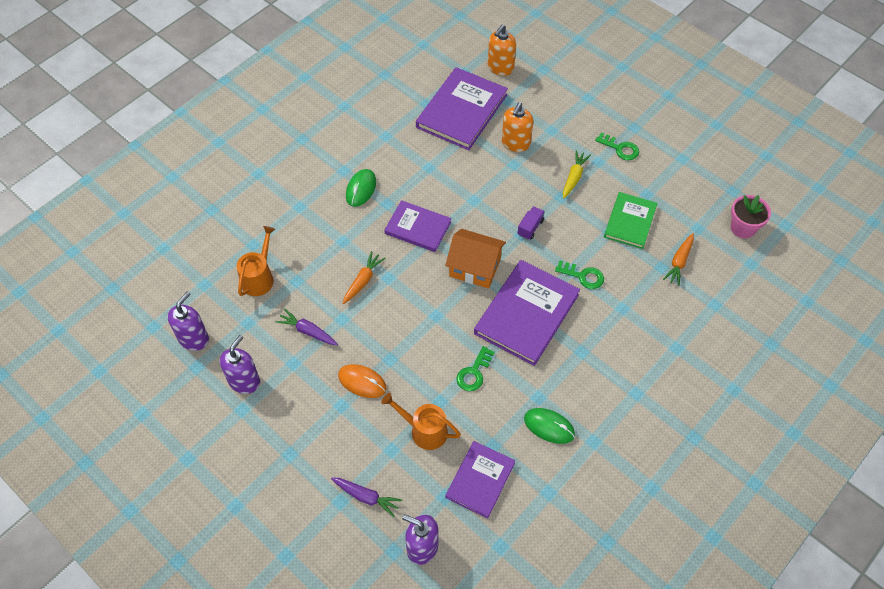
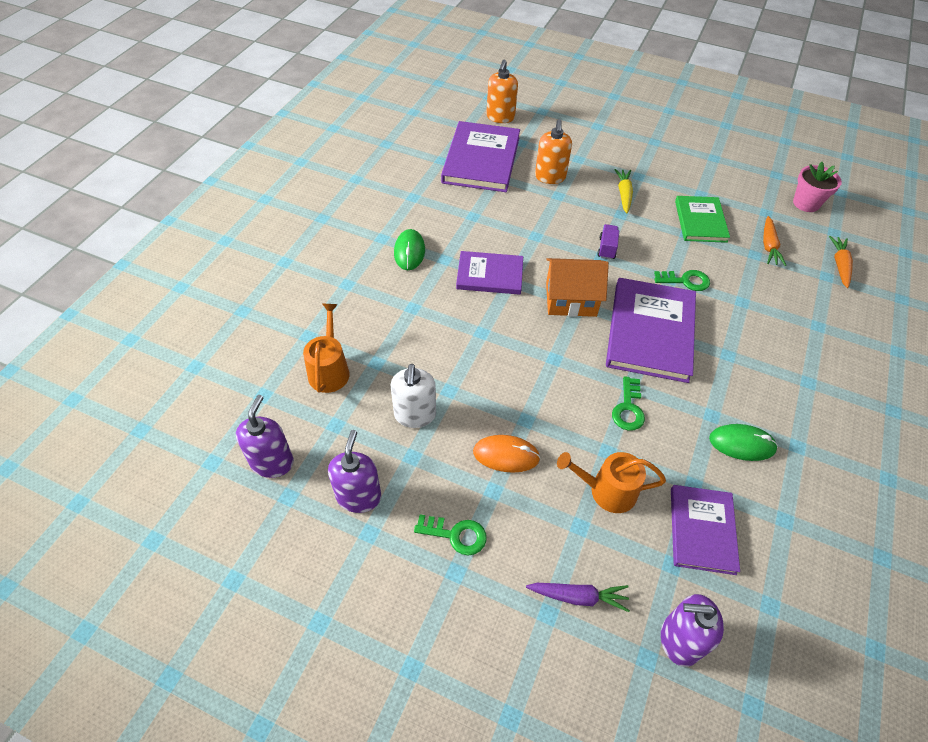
camera: 20 degrees left, 5 degrees down
(308, 331) = (415, 415): purple carrot -> white soap dispenser
(363, 281) = (454, 343): orange carrot -> orange carrot (839, 265)
(620, 148) = (652, 161): green key -> green key (456, 535)

